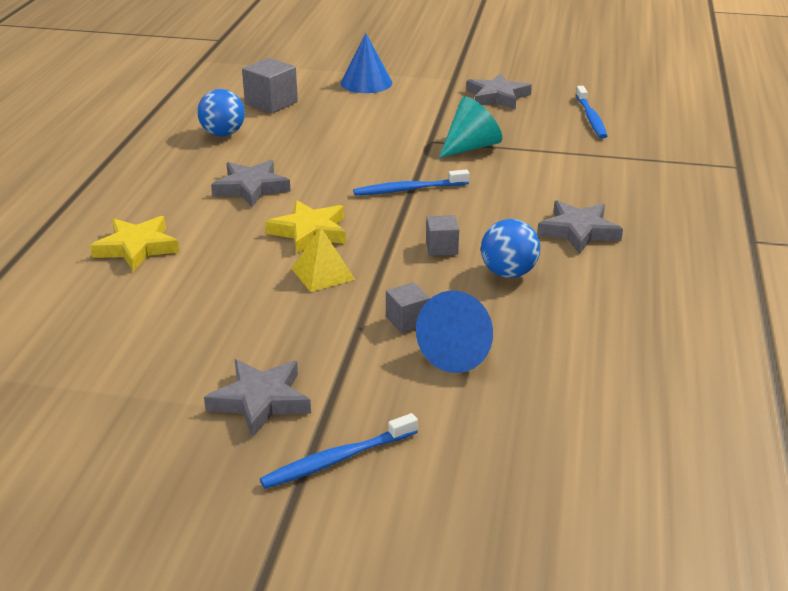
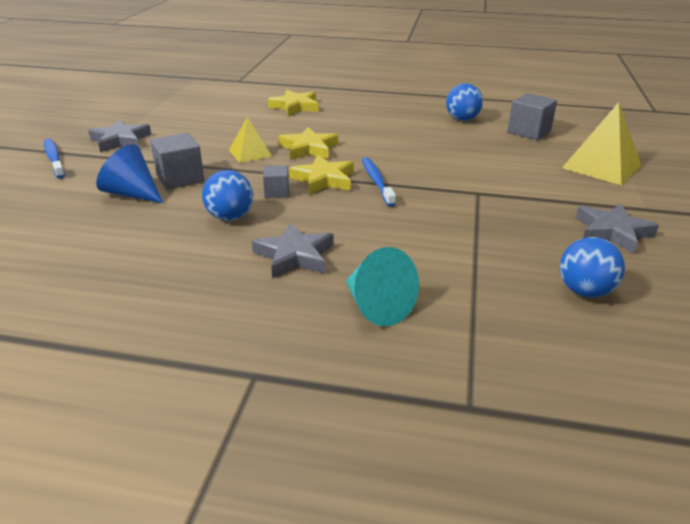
camera: 90 degrees right, 0 degrees up
(251, 187) = (375, 130): grey star -> none
(366, 83) = (601, 166): blue cone -> yellow pyramid
(405, 220) = (323, 179): none -> yellow star
(407, 320) = (180, 178): grey cube -> grey cube, size x1.67
(471, 147) = (470, 211): turquoise cone -> turquoise cone (376, 306)
(591, 118) = (584, 291): blue toothbrush -> blue ball

